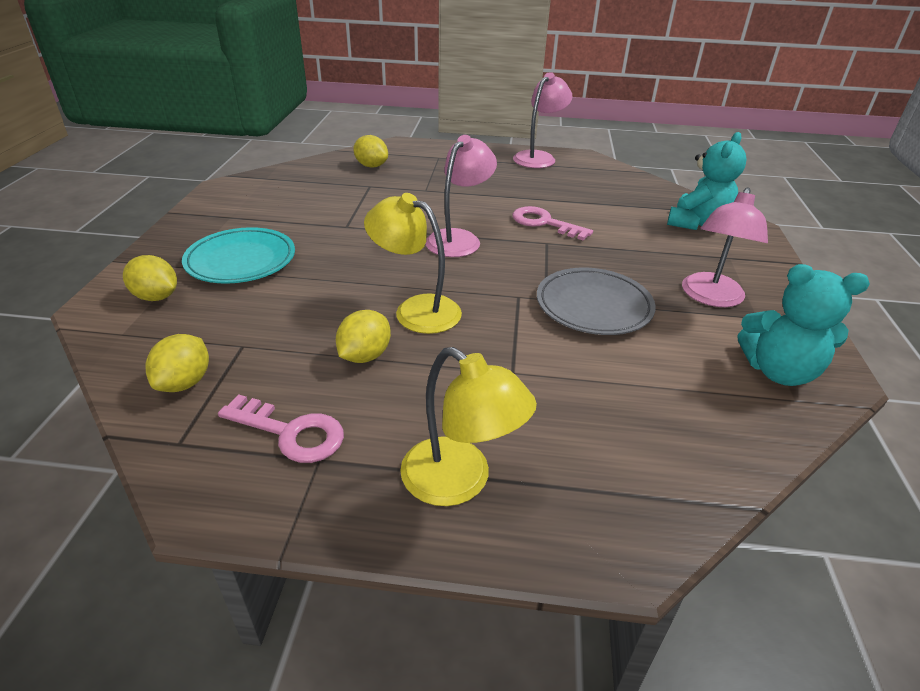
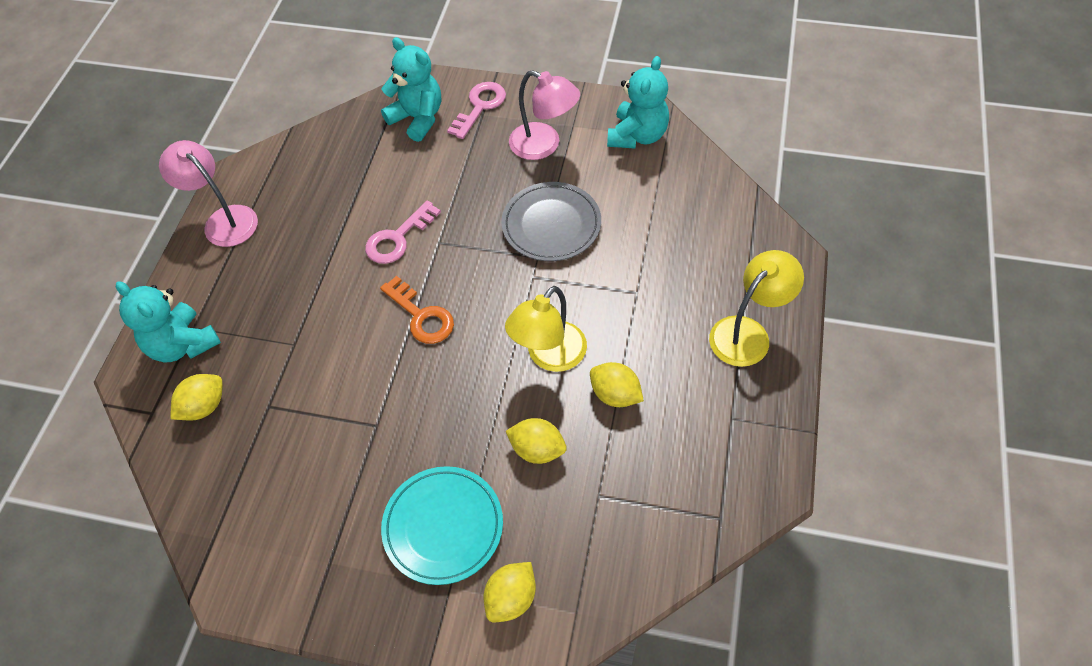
camera: 80 degrees left, 20 degrees up
(185, 382) = (650, 532): yellow lemon -> yellow lemon (537, 449)
(290, 432) = (706, 440): pink key -> pink key (480, 107)
(423, 155) = (183, 344): none -> turquoise teddy bear
(459, 239) = (421, 316): pink lamp -> orange key

